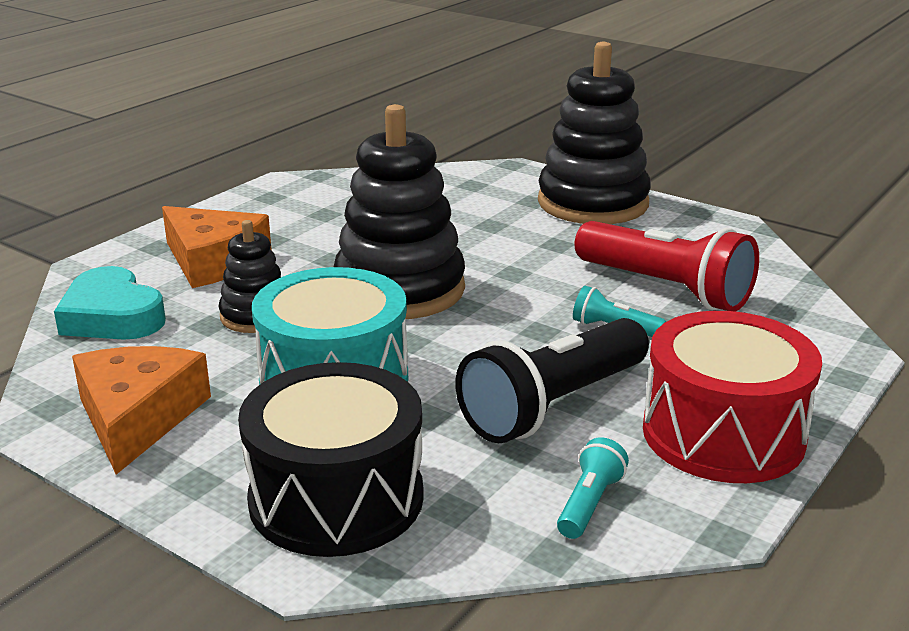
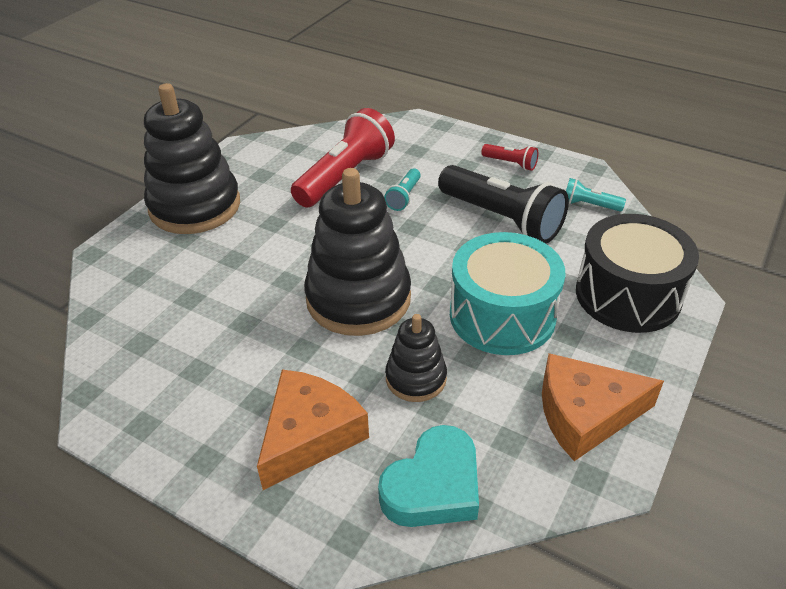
camera: 95 degrees left, 15 degrees up
(723, 434) = (510, 163): red drum -> red flashlight

